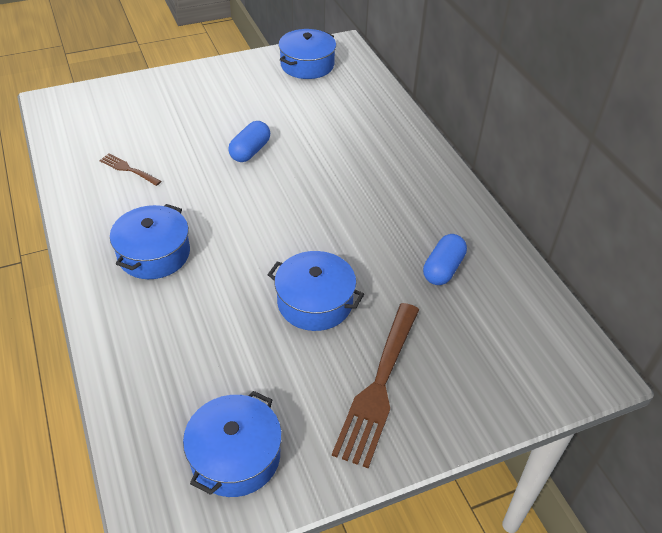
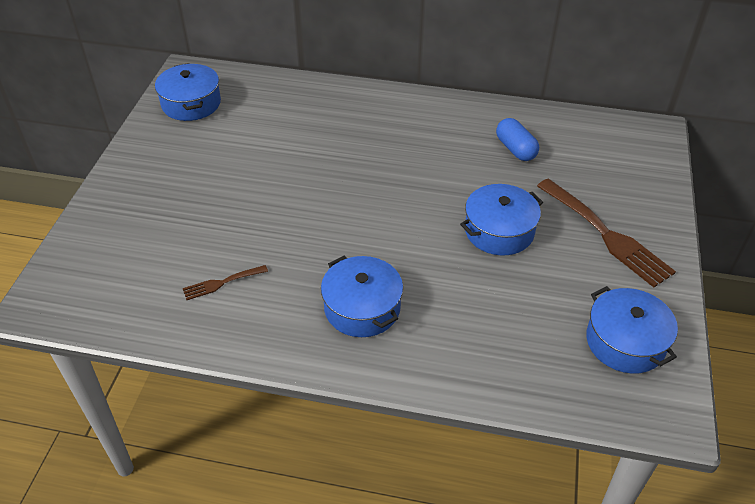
camera: 55 degrees left, 0 degrees up
(250, 151) = (279, 190): blue capsule -> none

